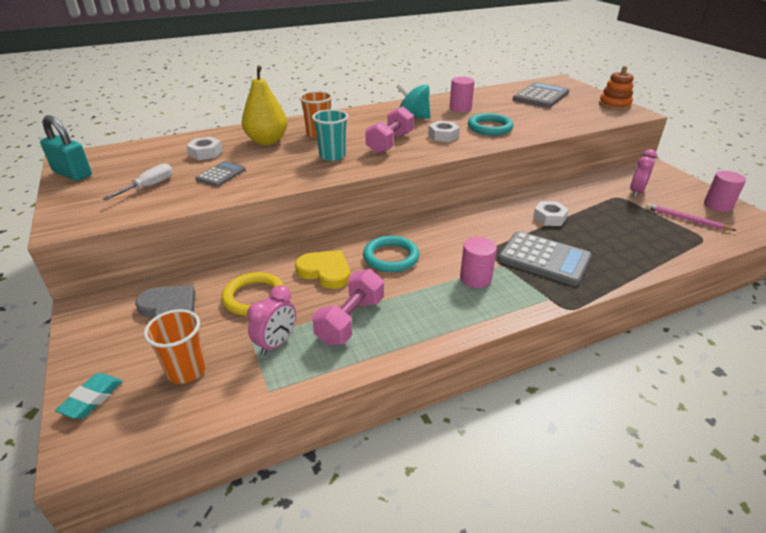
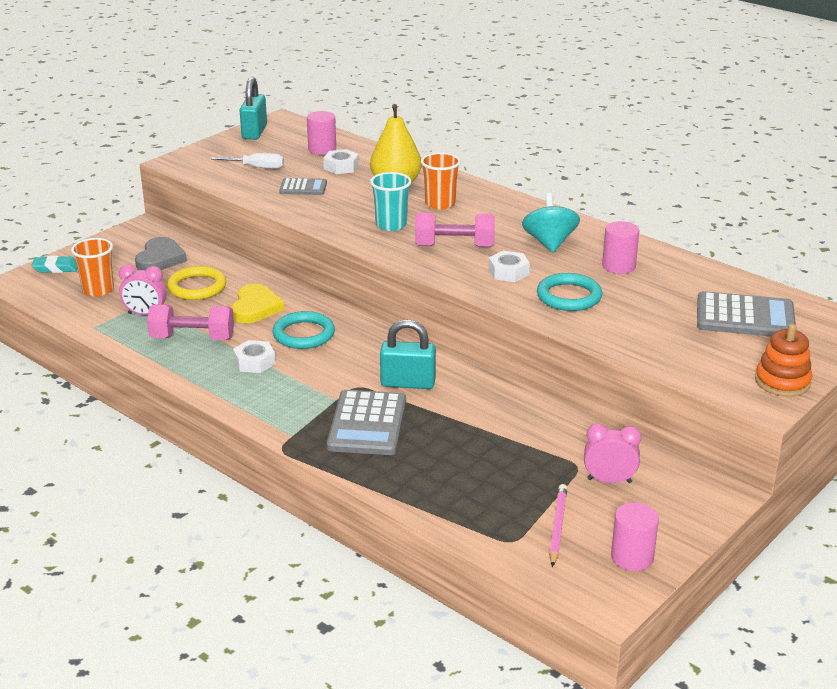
camera: 65 degrees right, 5 degrees down
(475, 278) = (299, 388): pink cylinder -> pink cylinder (322, 149)
(494, 229) = (408, 383): none -> turquoise padlock
(549, 218) = (467, 417): white nut -> white nut (254, 362)

